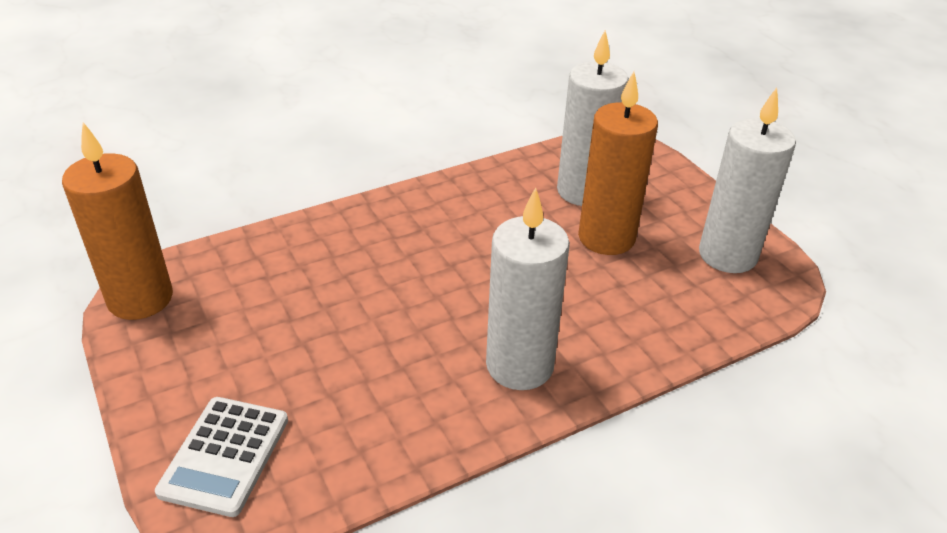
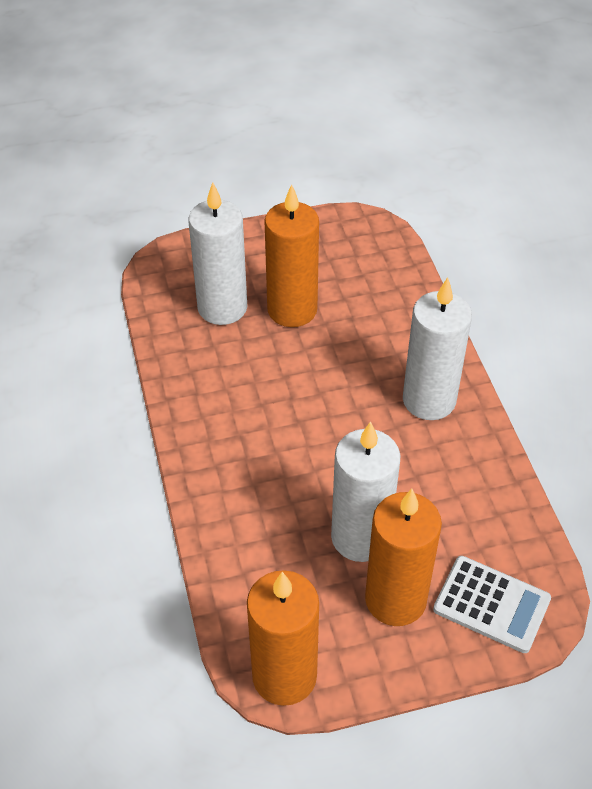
camera: 75 degrees left, 10 degrees up
(229, 368) = (395, 599): none -> orange candle
(727, 255) = (334, 245): white candle -> white candle (360, 537)

